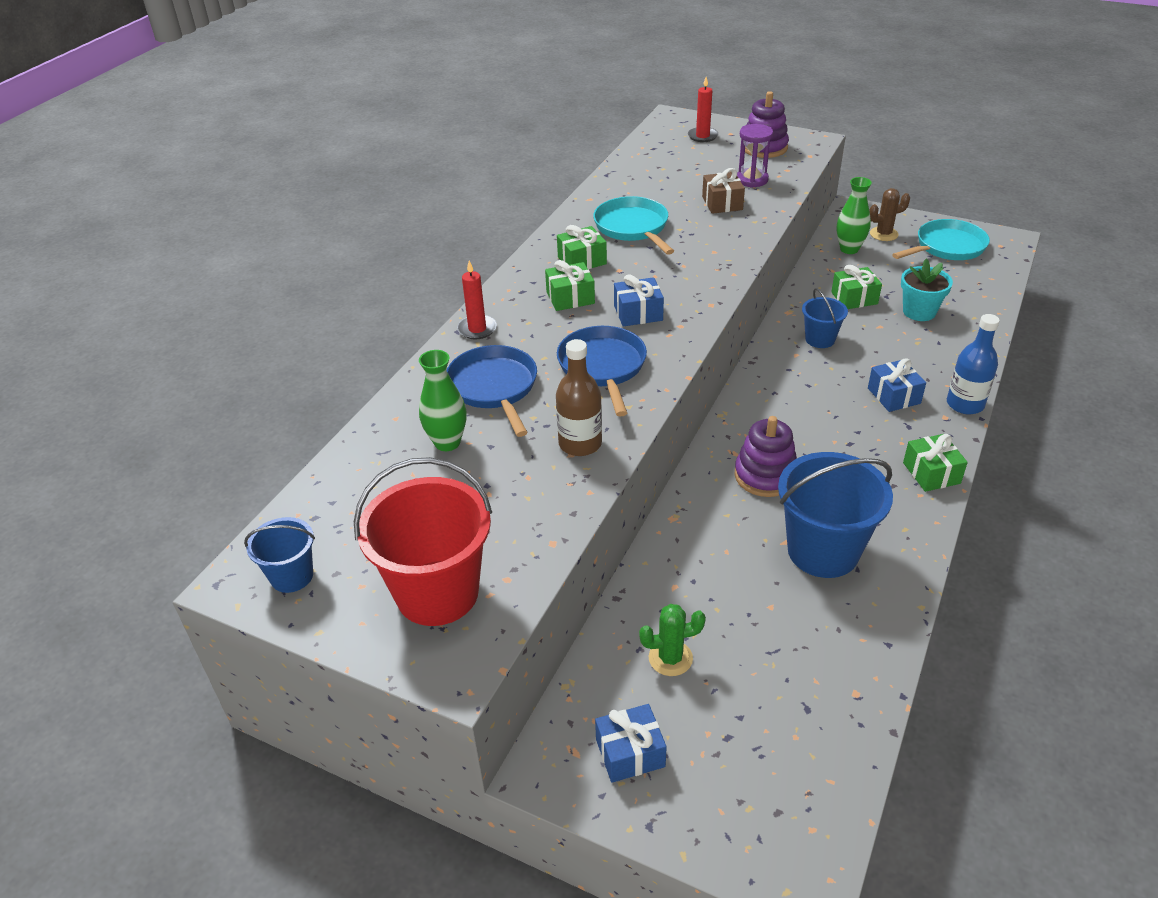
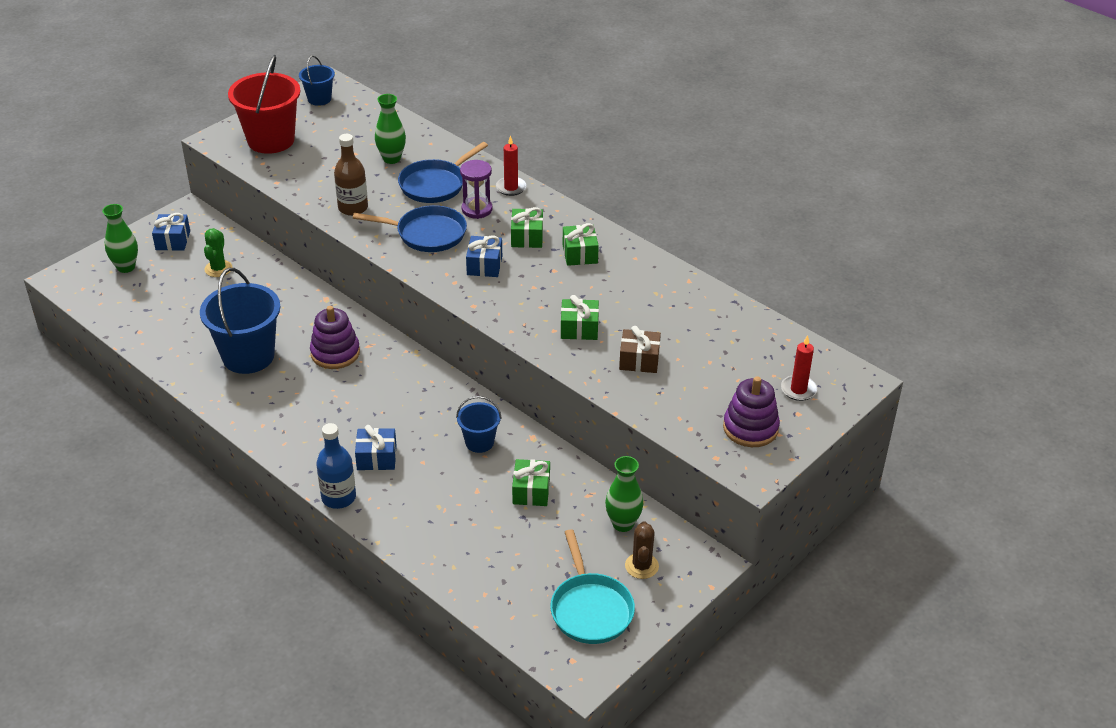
camera: 105 degrees right, 0 degrees up
(494, 388) = (435, 184): blue pan -> blue pan turned 135 degrees clockwise
(633, 227) = (620, 294): turquoise pan -> none
(728, 789) = (126, 267): none -> green vase
(752, 180) = (678, 395): purple hourglass -> purple hourglass (477, 209)
(919, 312) = (484, 529): turquoise flower pot -> none
(931, 473) = (278, 440): green gift -> green gift (579, 328)

